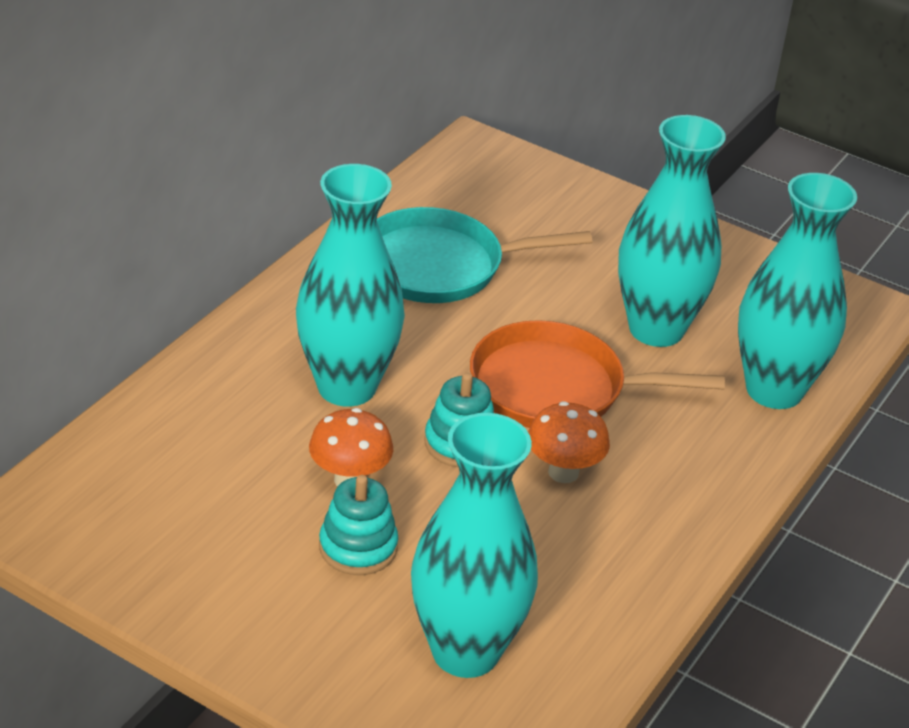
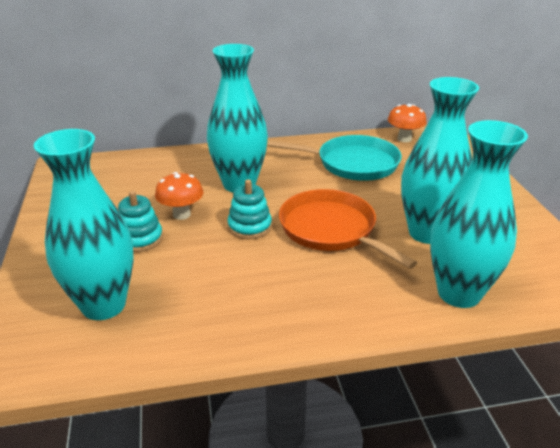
camera: 50 degrees right, 5 degrees down
(438, 266) = (353, 163): turquoise pan -> turquoise pan turned 150 degrees clockwise
(563, 472) = (276, 263): orange mushroom -> orange mushroom (404, 139)

